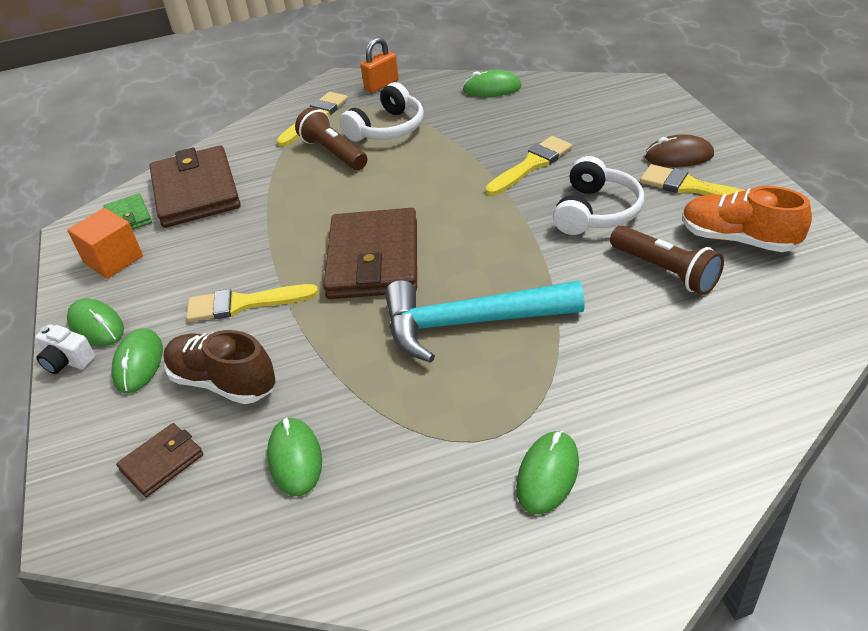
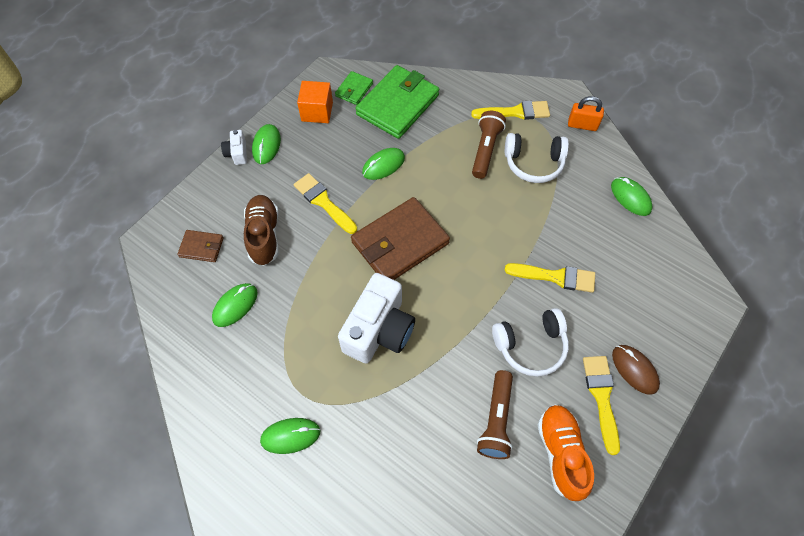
camera: 50 degrees right, 20 degrees up
(139, 363) = (254, 186): green mouse -> green mouse (383, 165)
(196, 192) = (397, 105): brown wallet -> green wallet
(470, 323) = (379, 330): turquoise hammer -> white camera

